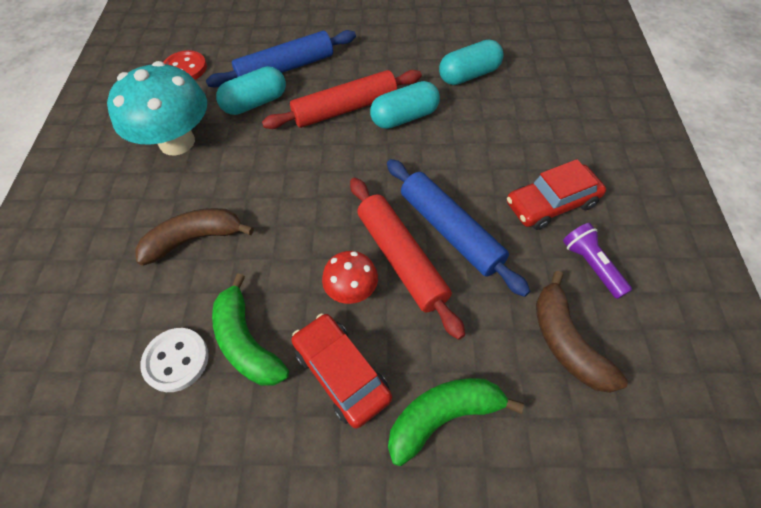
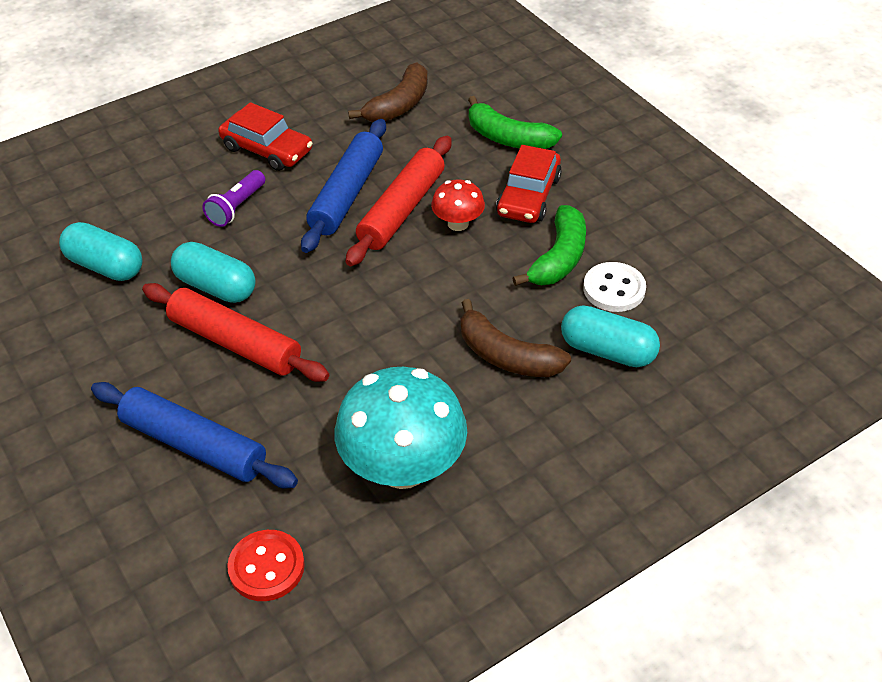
camera: 125 degrees left, 10 degrees down
(255, 103) = (282, 434): turquoise capsule -> turquoise capsule (607, 351)
(591, 265) = (318, 112): purple flashlight -> purple flashlight (236, 207)

